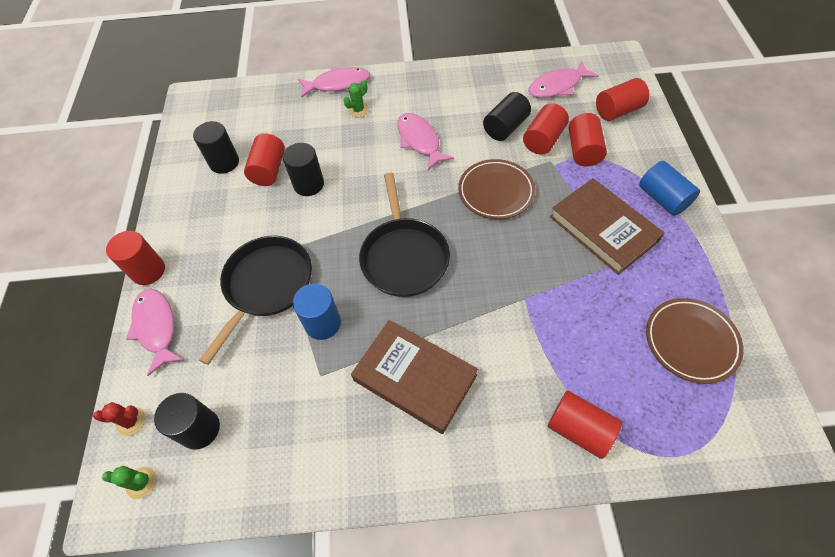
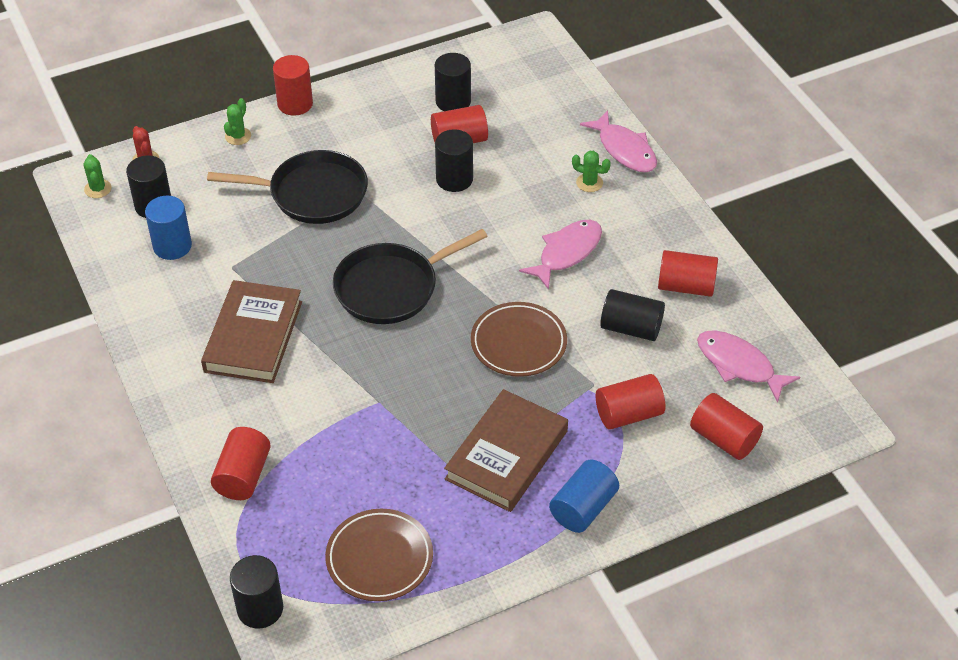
camera: 65 degrees right, 10 degrees down
(156, 327) = (238, 136): pink fish -> green cactus
(322, 323) = (286, 250): blue cylinder -> blue cylinder (172, 246)
(543, 140) = (627, 370): red cylinder -> red cylinder (686, 286)
(735, 453) = (260, 608): none -> black cylinder

